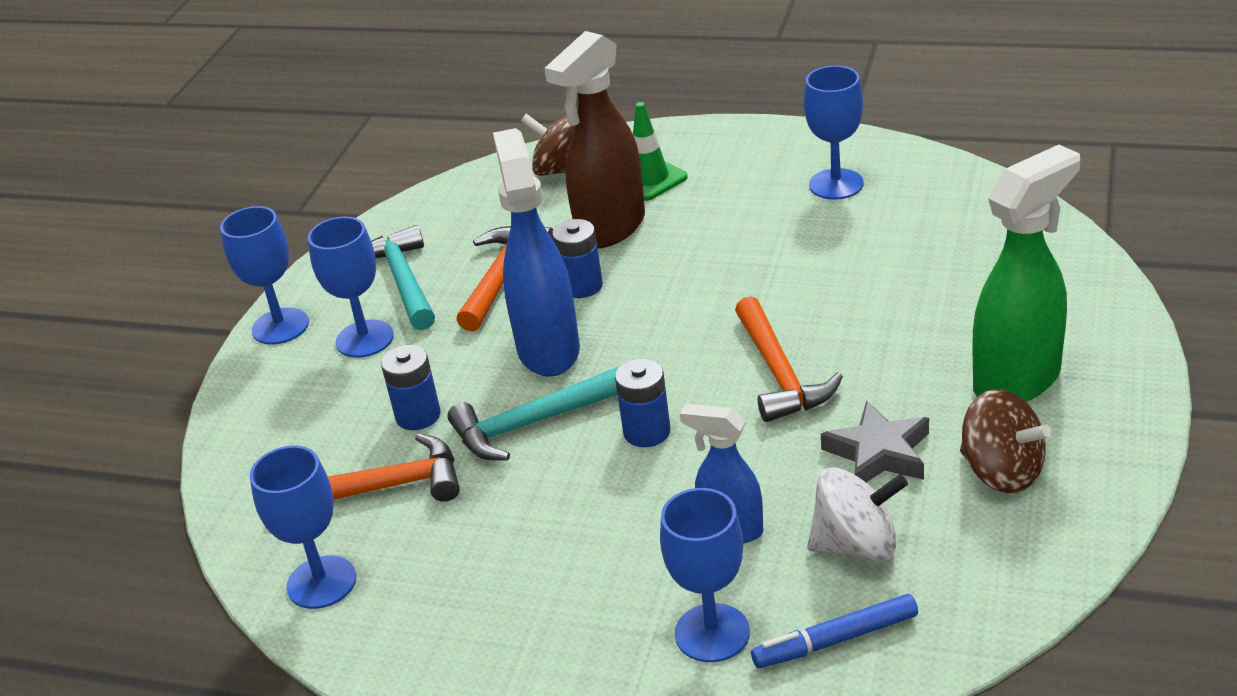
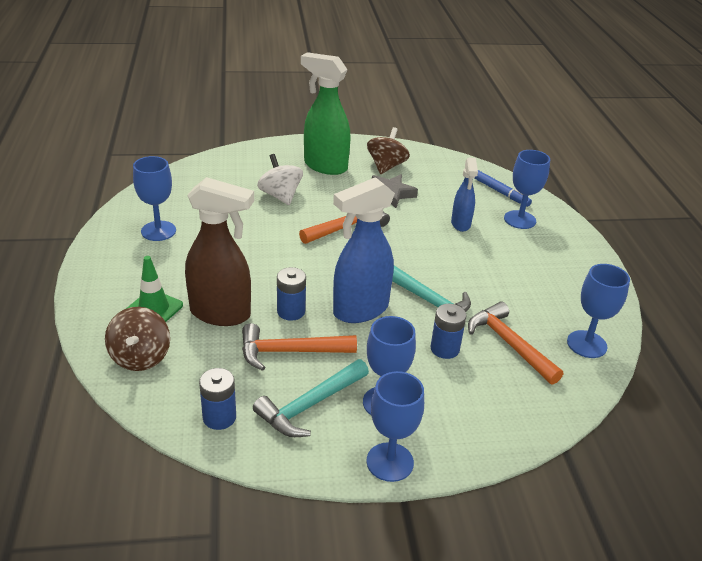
camera: 120 degrees left, 0 degrees up
(647, 432) = (411, 259): blue battery -> blue battery (219, 417)
(856, 545) = (449, 193): white spinning top -> white spinning top (280, 196)

